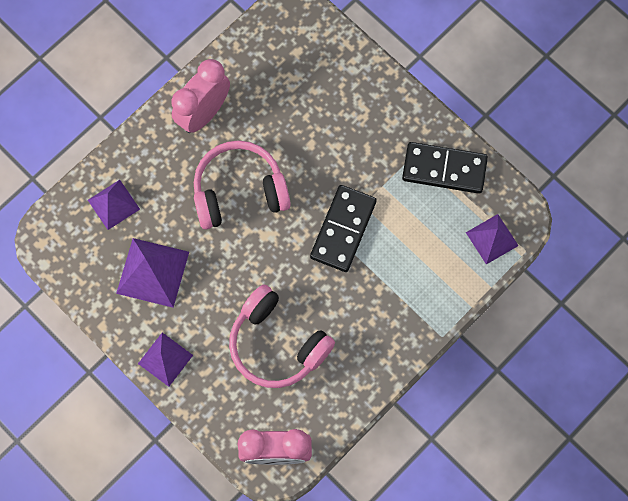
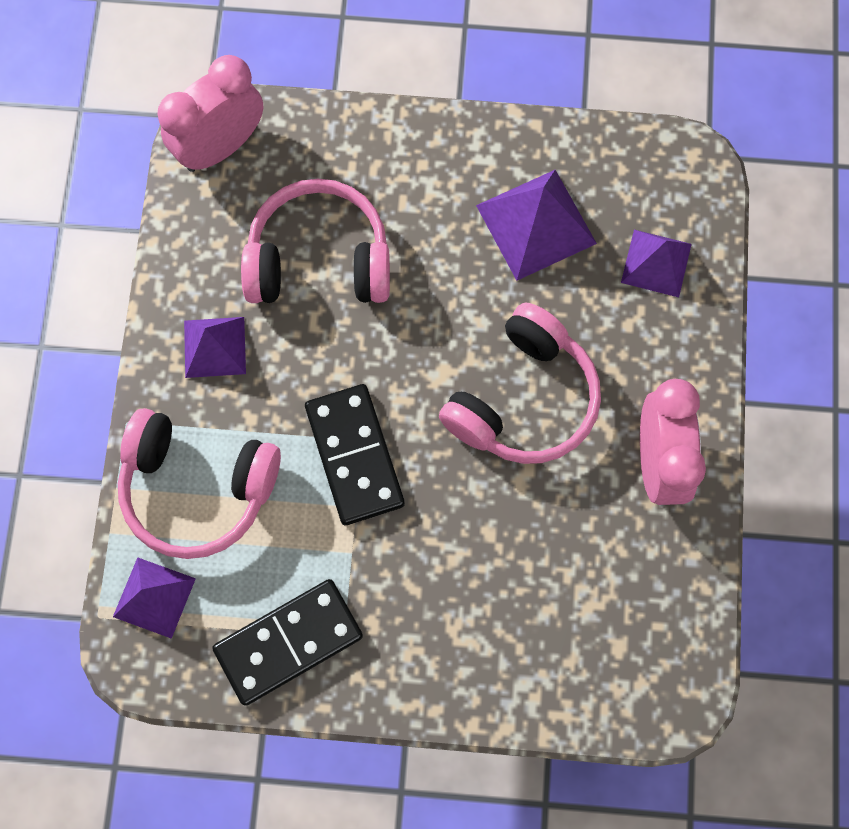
camera: 140 degrees right, 0 degrees up
(165, 359) = (432, 145): purple pyramid -> purple pyramid (214, 347)
(431, 274) = (197, 488): none -> pink headphones

